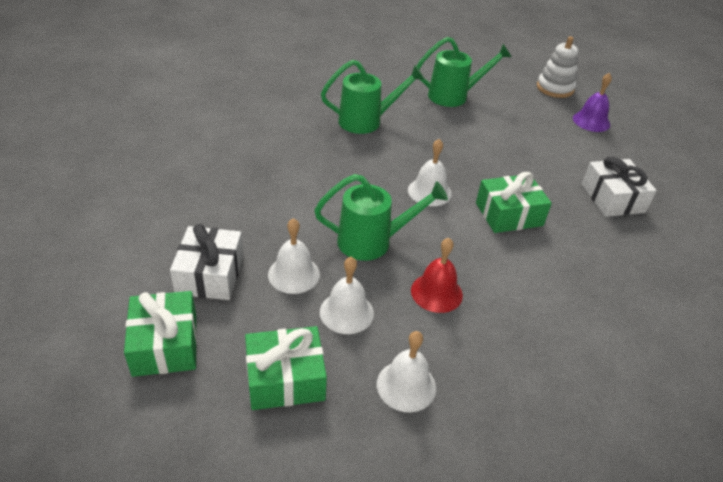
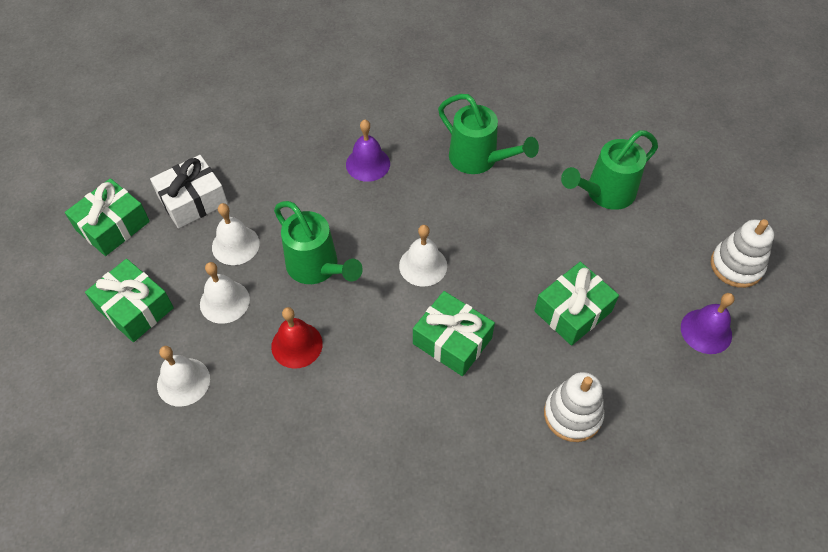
camera: 55 degrees right, 15 degrees up
(304, 165) = (368, 164): none -> purple bell
(454, 96) = (604, 193): green watering can -> green watering can turned 105 degrees clockwise
(532, 155) = (573, 311): none -> green gift
(612, 198) = (572, 414): white gift -> white stacking toy

